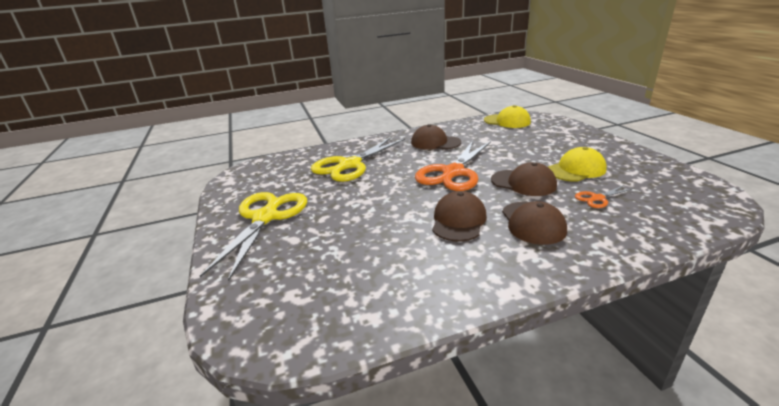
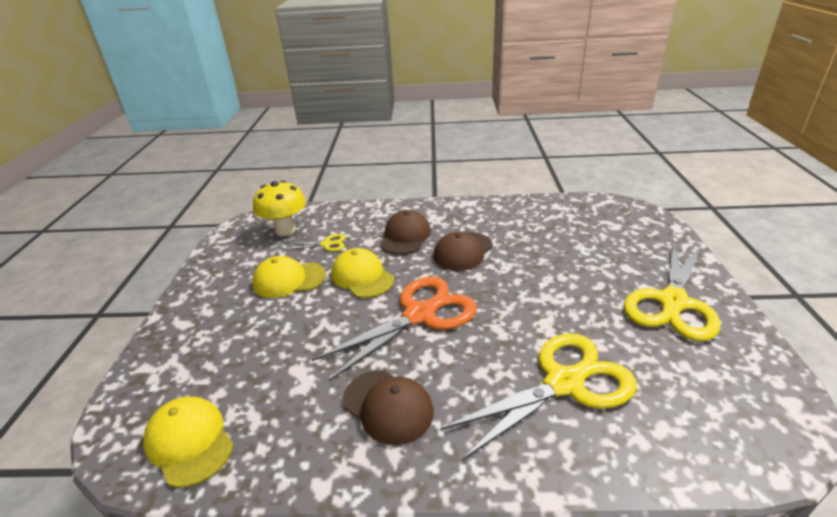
camera: 160 degrees left, 5 degrees up
(523, 183) = (362, 277): brown cap -> yellow cap
(597, 198) = (326, 244): orange scissors -> yellow scissors
(666, 201) = (285, 230): none -> yellow mushroom

